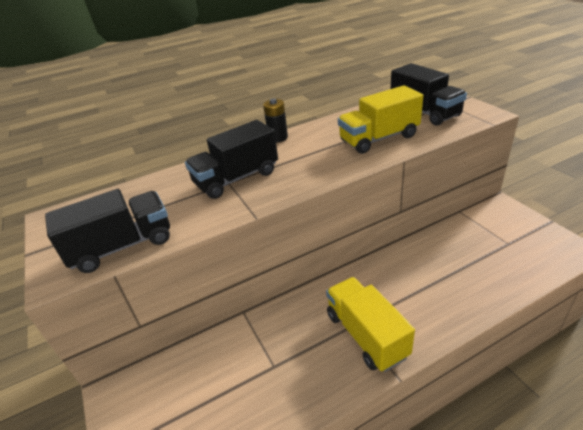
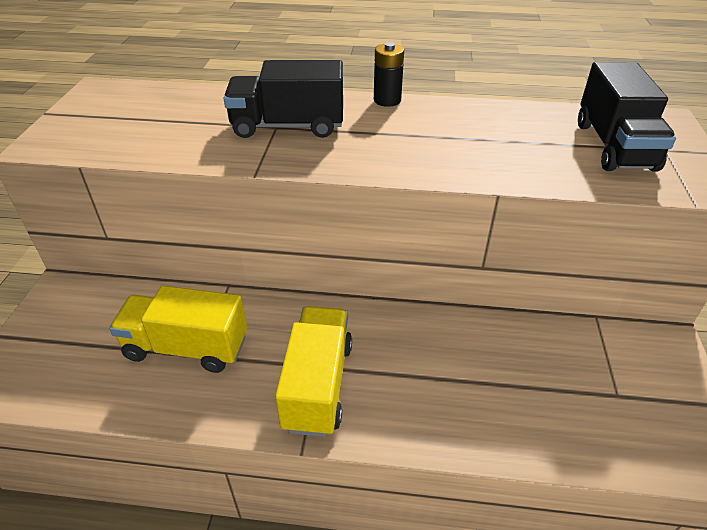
camera: 30 degrees right, 5 degrees up
(122, 246) = (114, 143): black truck -> none
(379, 138) = (503, 153): yellow truck -> yellow truck (187, 347)

